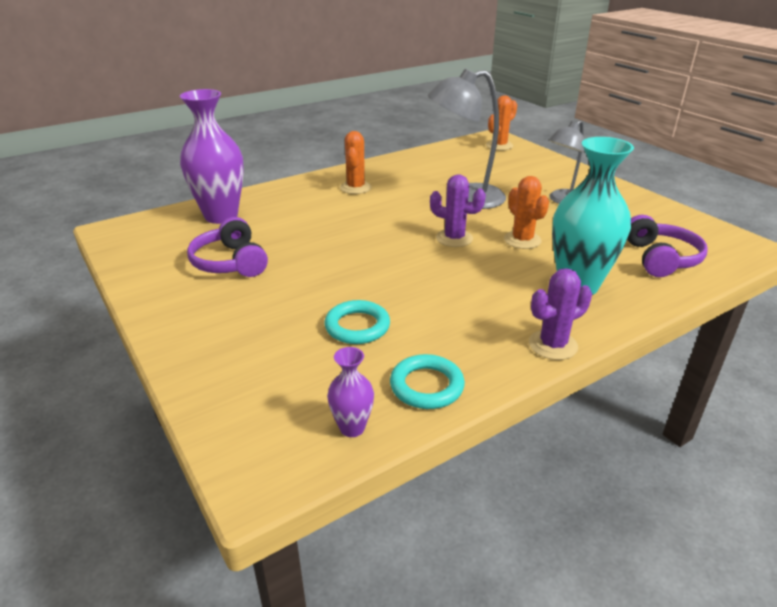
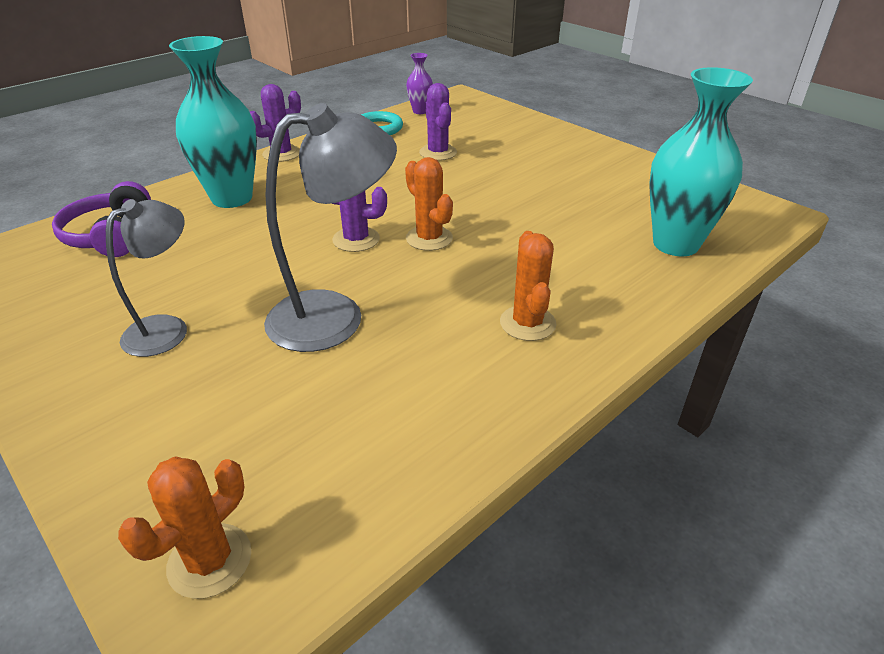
camera: 170 degrees right, 5 degrees up
(221, 216) = (675, 244): purple vase -> turquoise vase
(230, 262) = (593, 190): purple headphones -> none
(357, 326) = (438, 153): turquoise ring -> purple cactus
(522, 240) = (268, 245): orange cactus -> orange cactus (429, 238)

